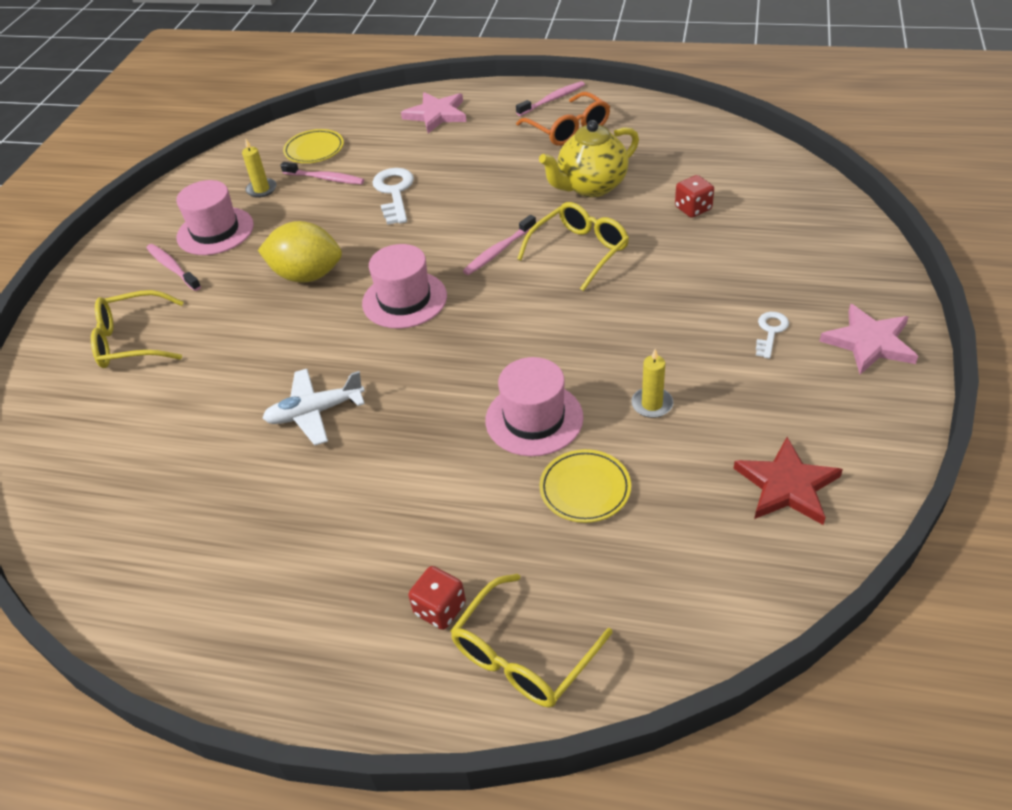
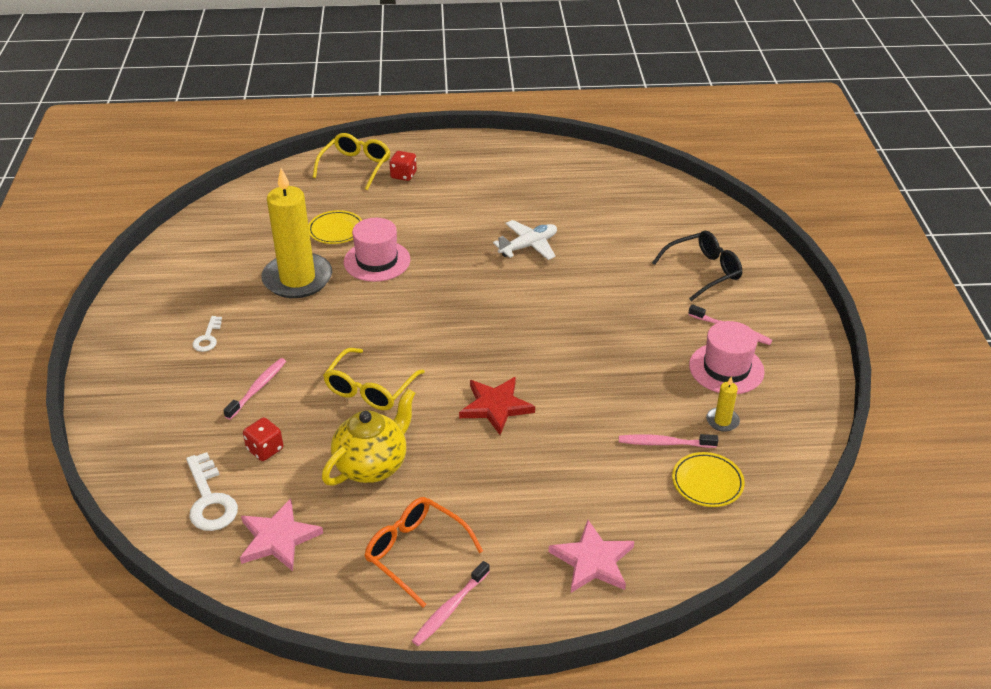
camera: 160 degrees right, 5 degrees down
(132, 341) = (703, 271): yellow glasses -> black glasses
(307, 275) = (605, 337): yellow lemon -> none
(394, 193) = (577, 433): white key -> white key (209, 499)
(404, 300) = (508, 327): pink hat -> none
(498, 251) = (444, 380): pink toothbrush -> pink toothbrush (258, 388)
(652, 404) = (297, 279): yellow candle -> yellow candle, size x2.44
(787, 485) = (213, 247): red star -> red star (496, 406)
(869, 342) = (134, 339): pink star -> pink star (278, 538)

